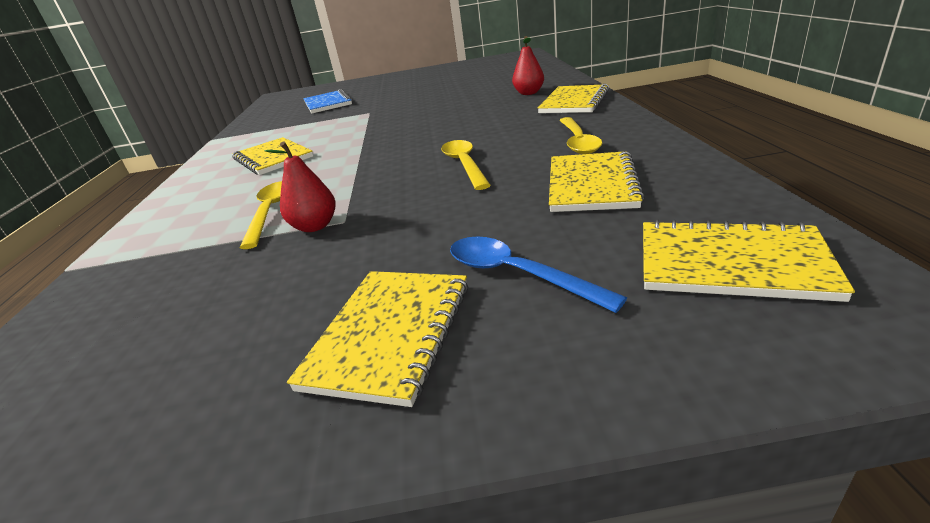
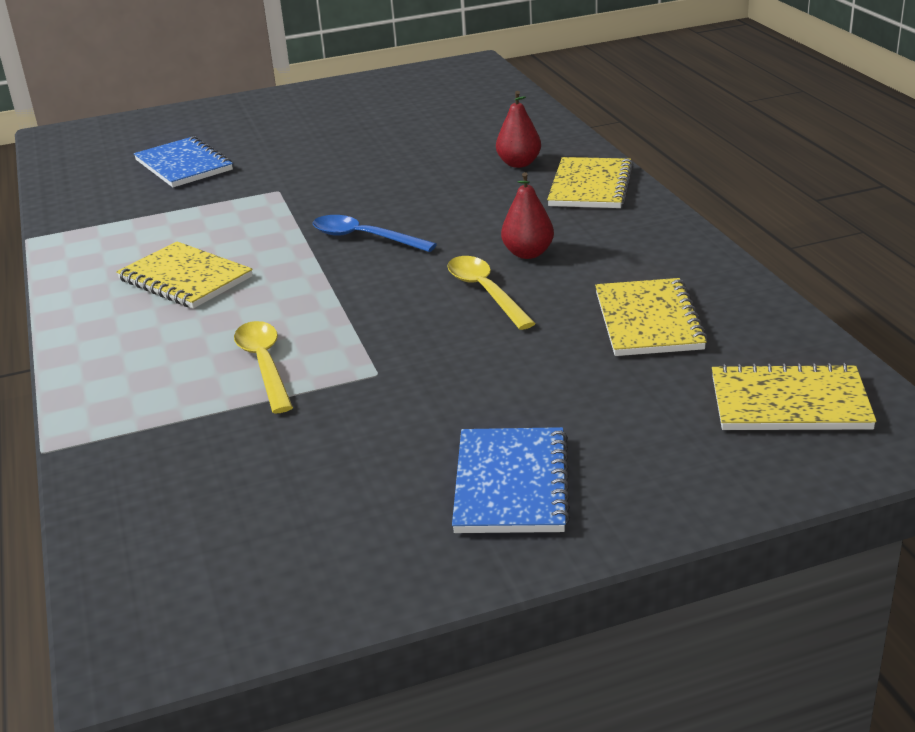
camera: 15 degrees left, 0 degrees up
(315, 226) = (344, 382): red pear -> red pear (528, 253)
(390, 334) = (511, 484): yellow notebook -> blue notebook
(517, 274) = (605, 423): blue spoon -> blue spoon (364, 238)
(578, 142) = (615, 258): yellow spoon -> none

